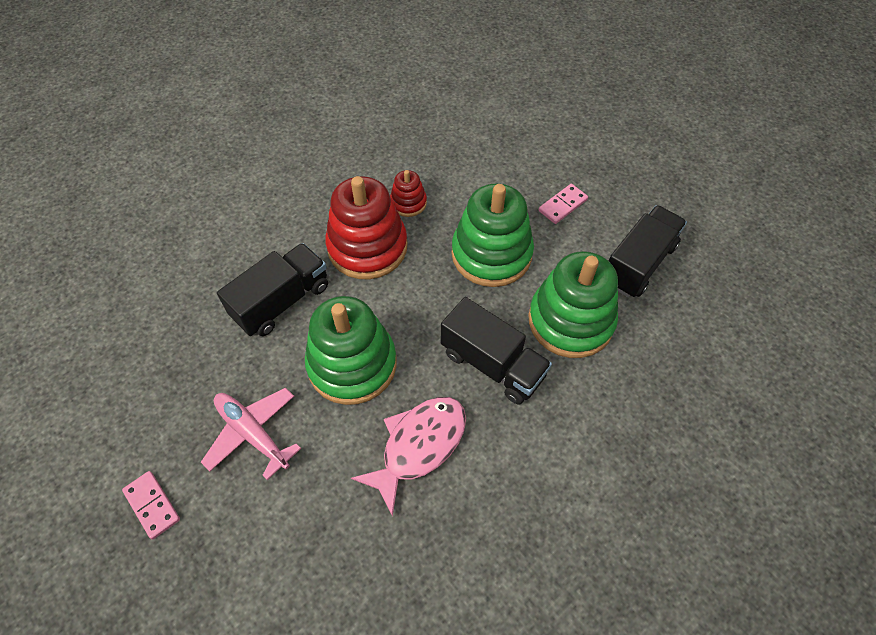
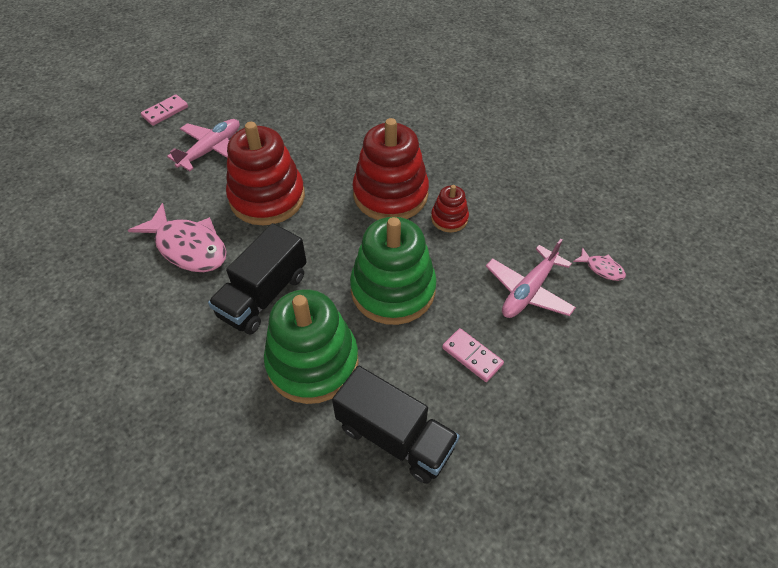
camera: 85 degrees right, 5 degrees down
(281, 301) = (328, 148): black truck -> none
(352, 364) = (267, 197): green stacking toy -> red stacking toy
(478, 110) = (601, 268): none -> pink fish
(498, 159) = (528, 291): none -> pink plane

